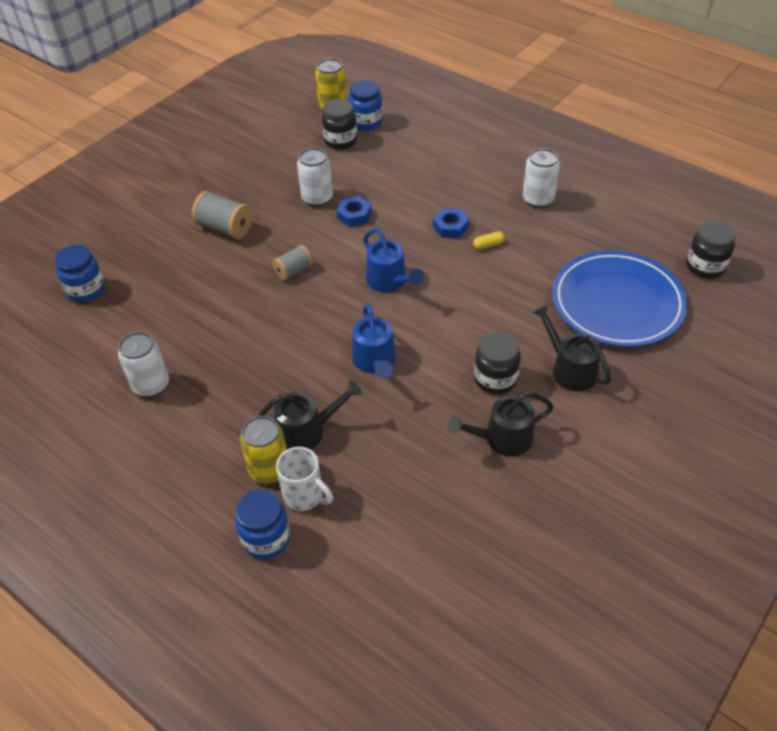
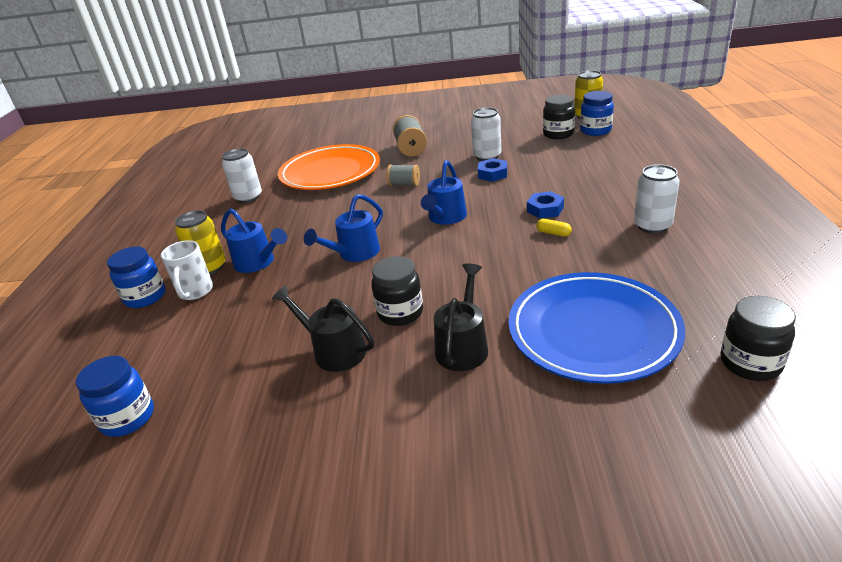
camera: 55 degrees right, 15 degrees down
(86, 290) = (304, 146): blue jar -> blue jar (128, 418)
(189, 303) = (330, 172): none -> orange plate
(307, 431) = (258, 263): black watering can -> blue watering can

